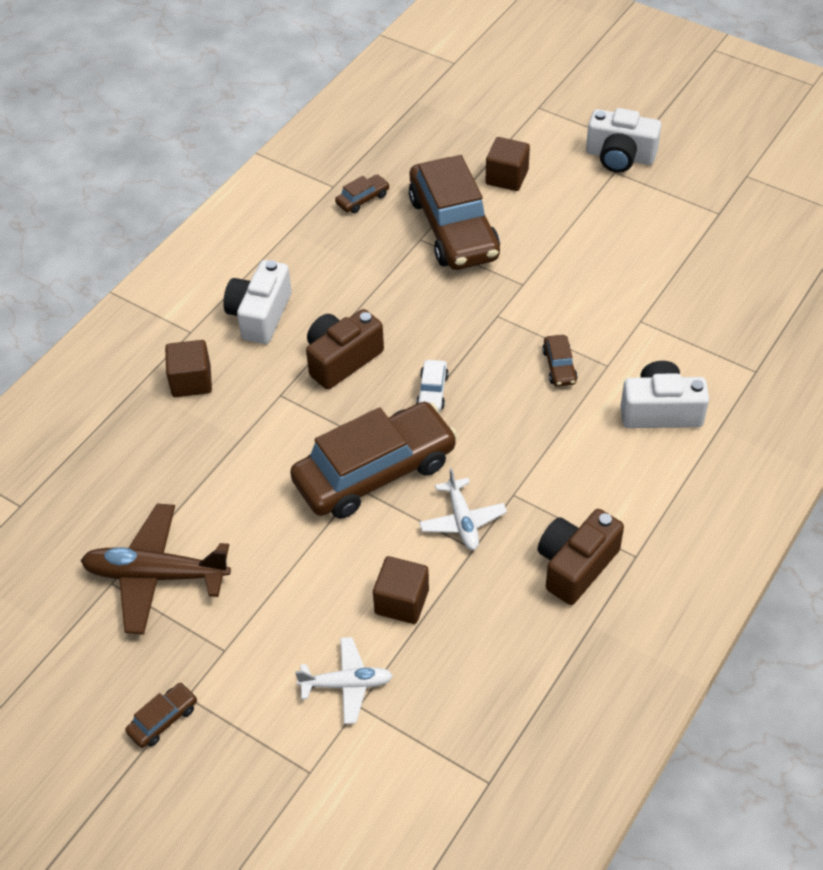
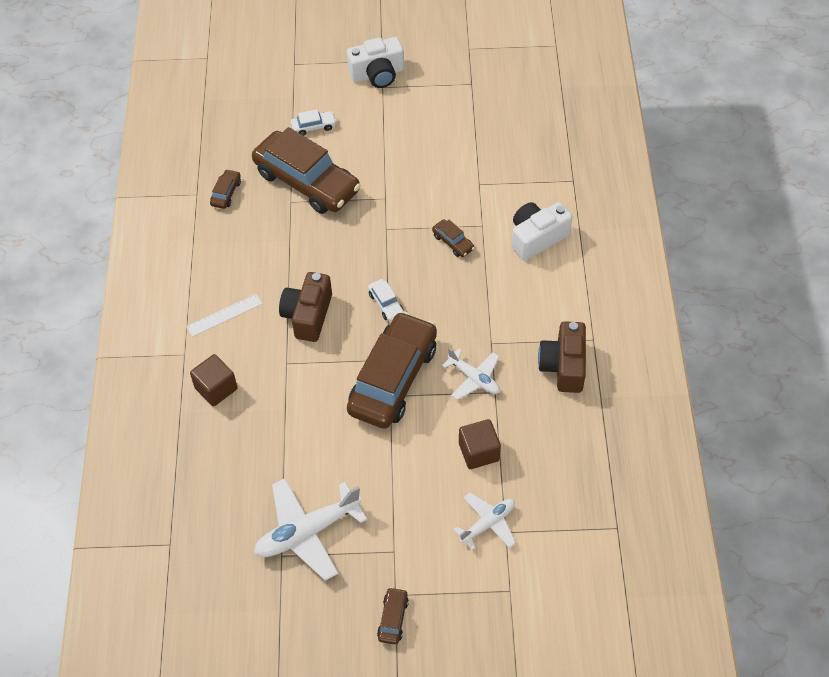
camera: 35 degrees left, 5 degrees up
(156, 575) = (307, 532): brown plane -> white plane
(260, 315) = (224, 315): white camera -> white ruler
(507, 177) = (314, 127): brown cube -> white car

